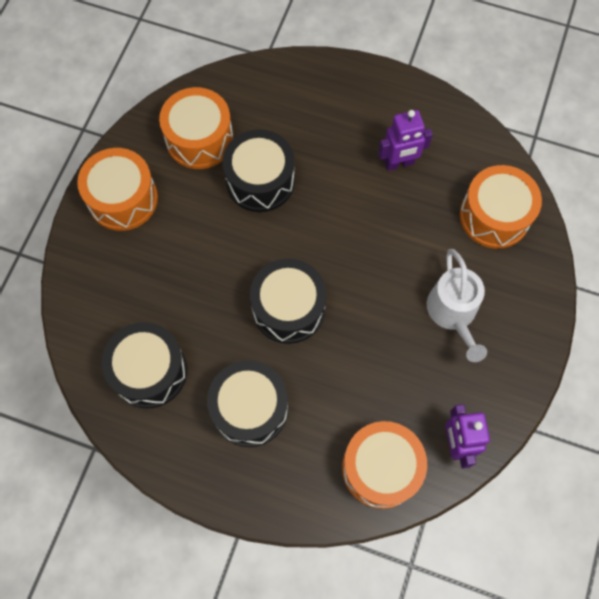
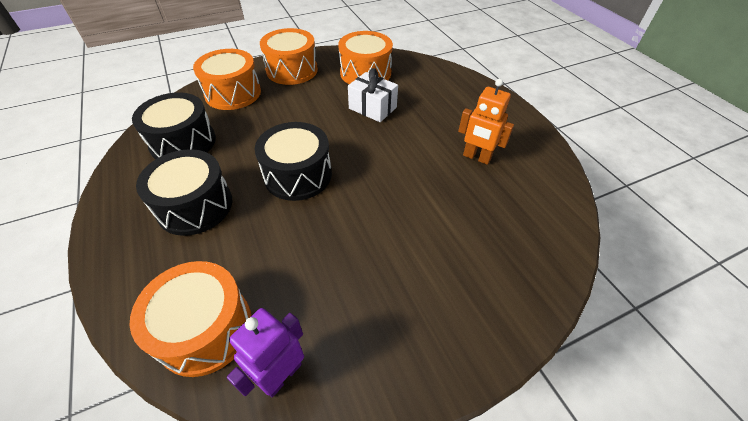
camera: 45 degrees right, 20 degrees down
(260, 181) = (372, 108): black drum -> white gift
(399, 163) = (476, 157): purple robot -> orange robot
(453, 313) = (406, 274): white watering can -> none
(494, 216) = (521, 239): orange drum -> orange drum (233, 93)

